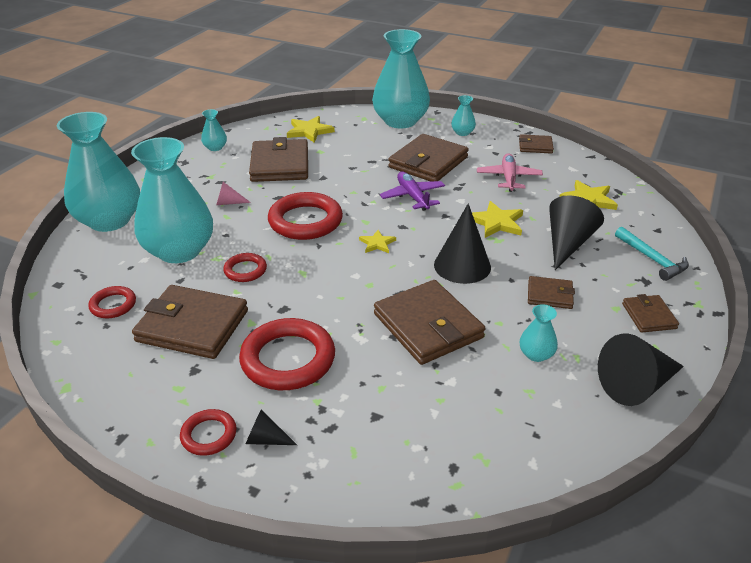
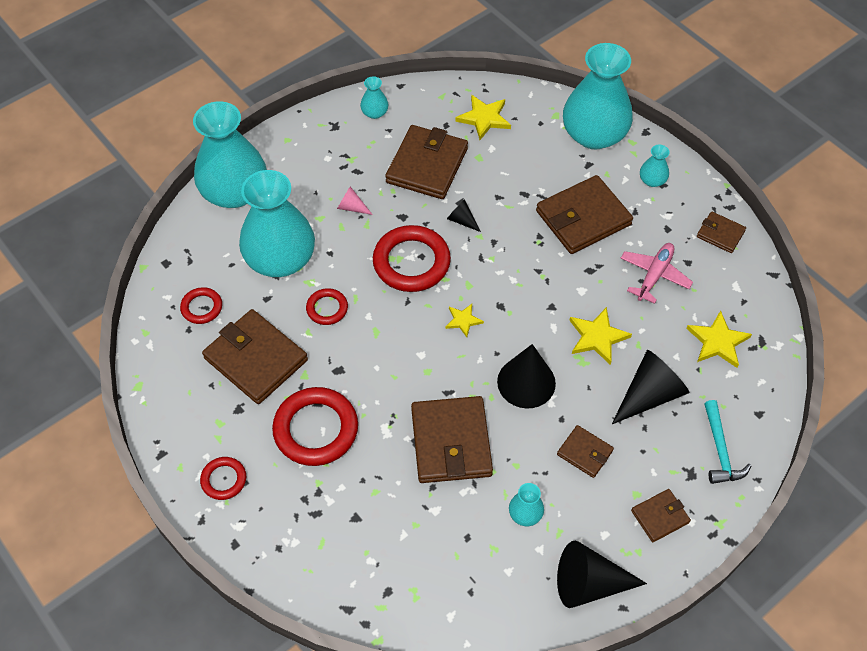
camera: 25 degrees right, 20 degrees up
(266, 439) = (263, 502): black cone -> black cone (462, 220)
(412, 196) = (535, 266): purple plane -> none
(648, 316) = (660, 516): brown wallet -> brown wallet turned 45 degrees clockwise

